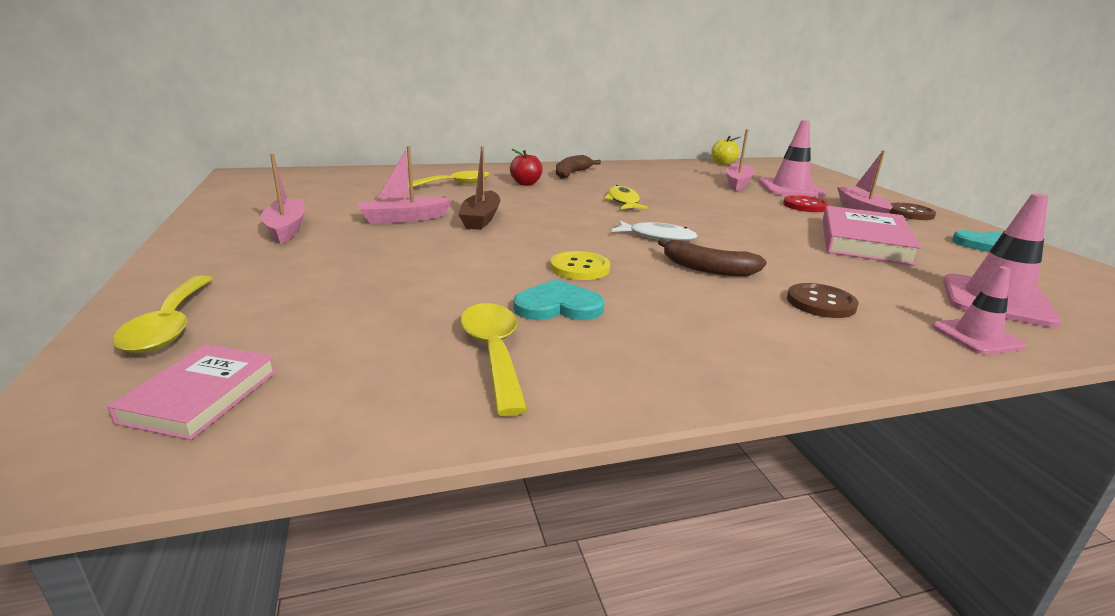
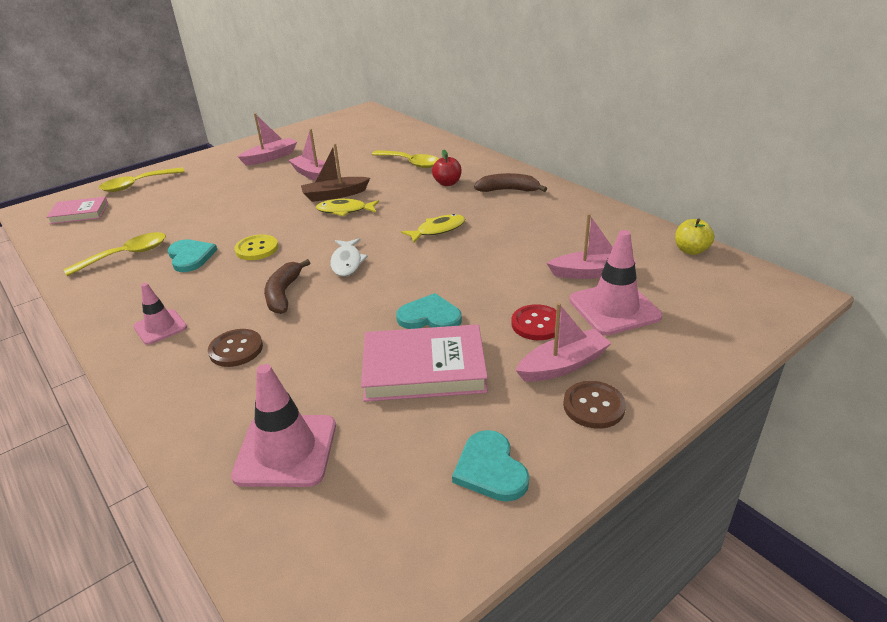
camera: 70 degrees right, 10 degrees up
(530, 221) = (345, 210): none -> yellow fish
(782, 227) = (430, 316): none -> turquoise heart
(977, 336) = (196, 428): pink traffic cone -> pink traffic cone (160, 327)

